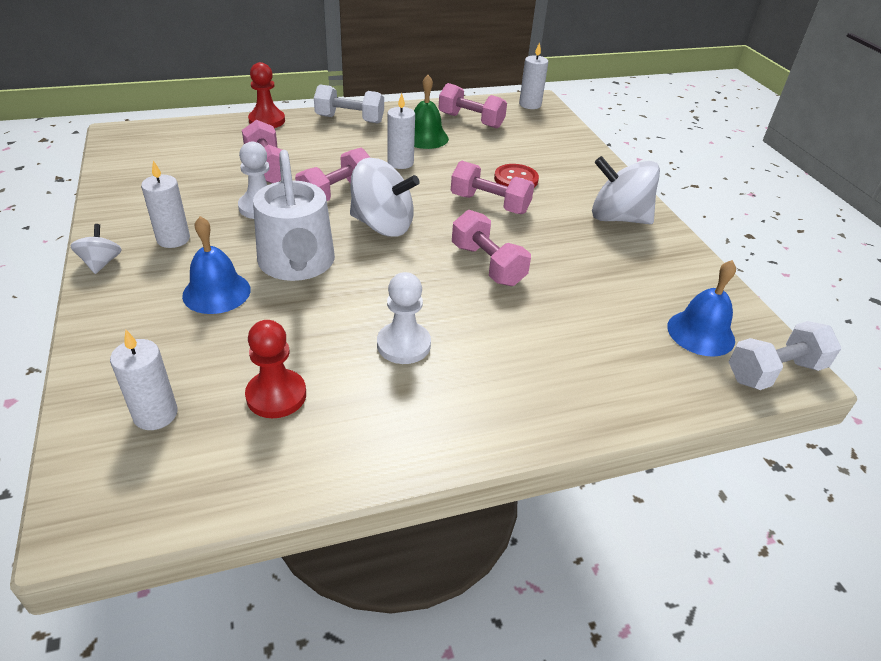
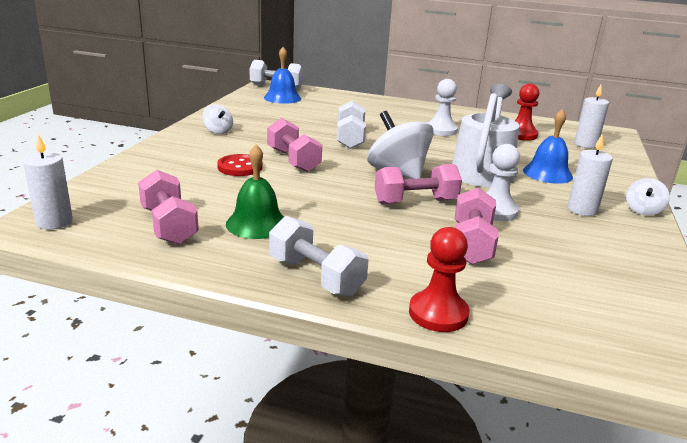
camera: 145 degrees left, 15 degrees down
(400, 163) = (322, 208): white candle -> none
(487, 264) = (350, 139): pink dumbbell -> white dumbbell
(618, 218) = (218, 131): white spinning top -> white spinning top, size x0.50

